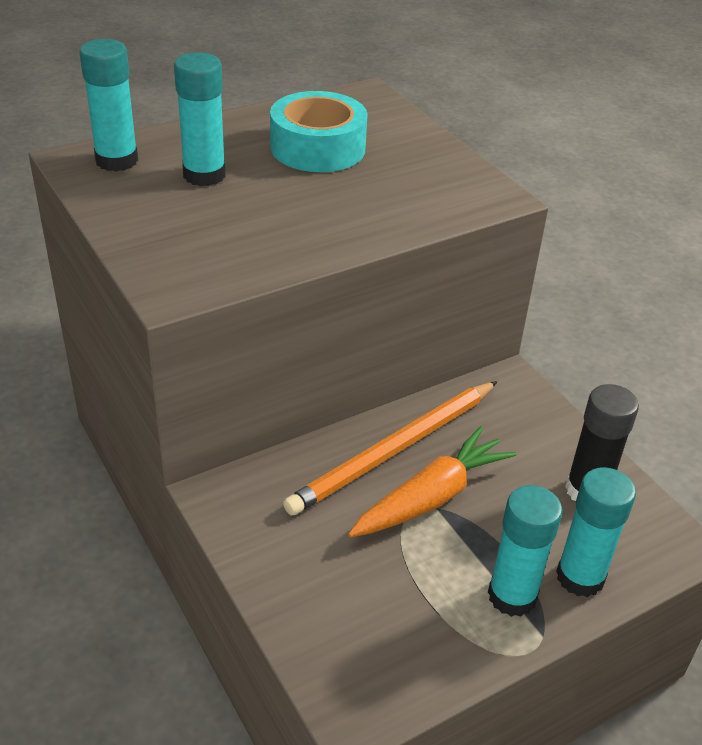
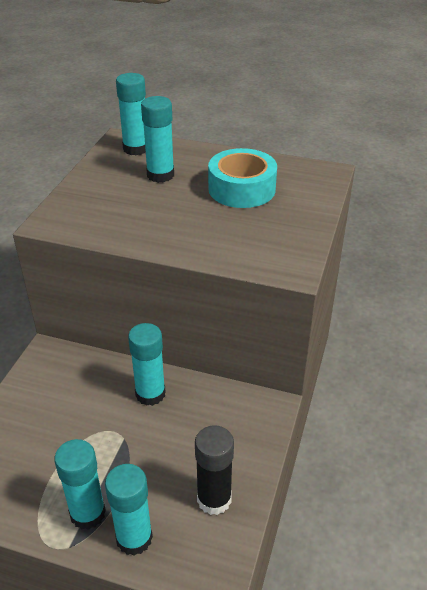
camera: 50 degrees right, 0 degrees up
(394, 450) = (150, 394): orange pencil -> turquoise glue stick
(432, 497) = (130, 431): orange carrot -> none

